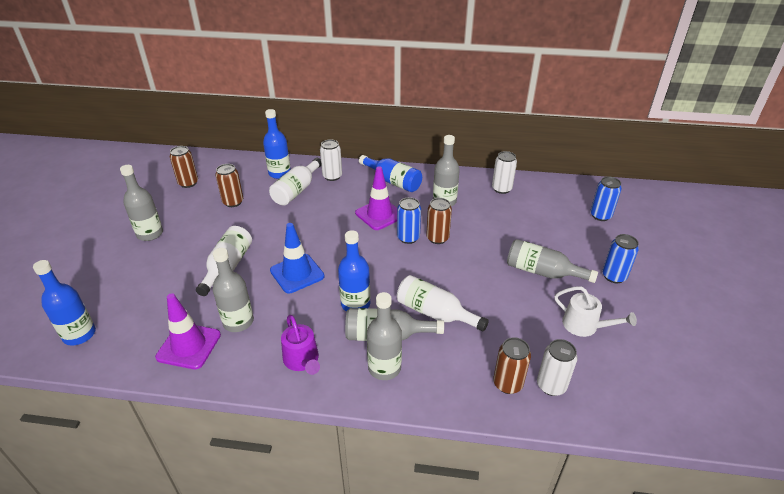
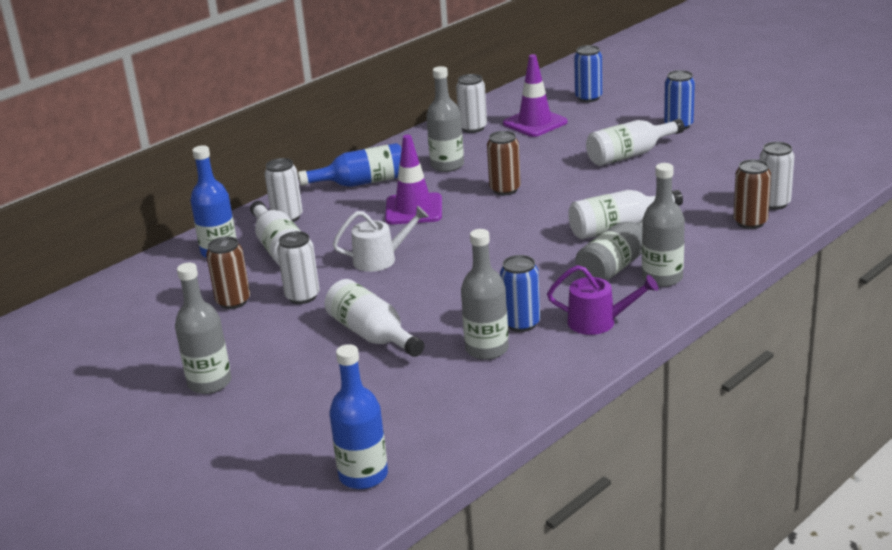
camera: 50 degrees left, 10 degrees down
(188, 183) = (126, 328): brown can -> none
(189, 346) = (488, 392): purple traffic cone -> purple traffic cone (535, 123)
(253, 222) = (302, 296): none -> white can
(297, 273) = (450, 290): blue traffic cone -> none
(355, 304) = (549, 267): blue bottle -> none
(408, 238) = (481, 205): blue can -> blue can (521, 323)
(542, 272) = (630, 155): grey bottle -> white bottle
(584, 326) = (722, 162): white watering can -> white watering can (380, 259)

